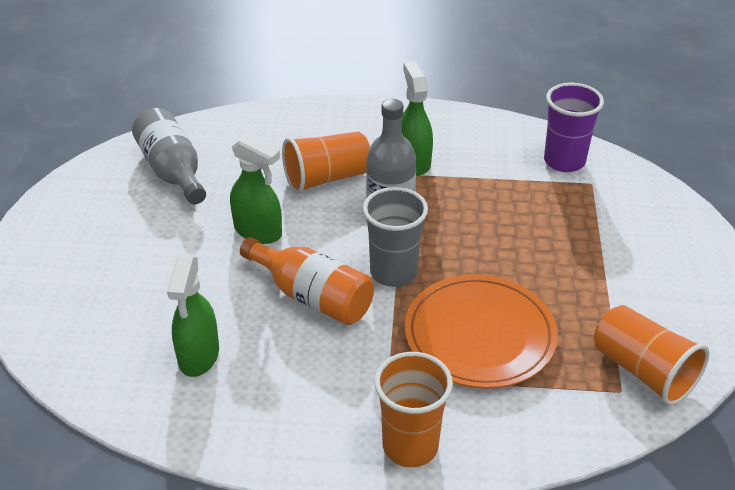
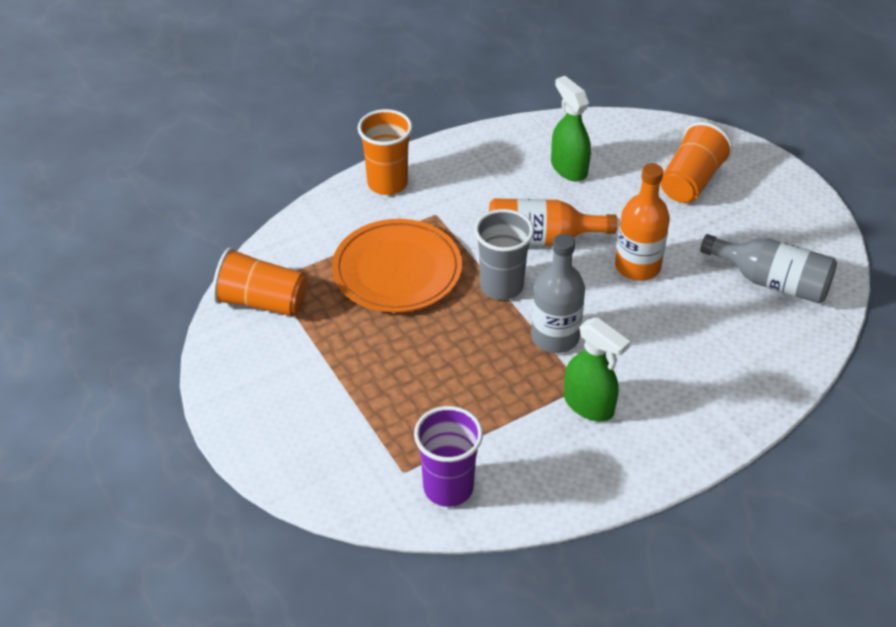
camera: 145 degrees right, 5 degrees up
(258, 232) = (637, 266): green spray bottle -> orange bottle
(327, 178) = (643, 344): orange cup -> orange cup (691, 181)

